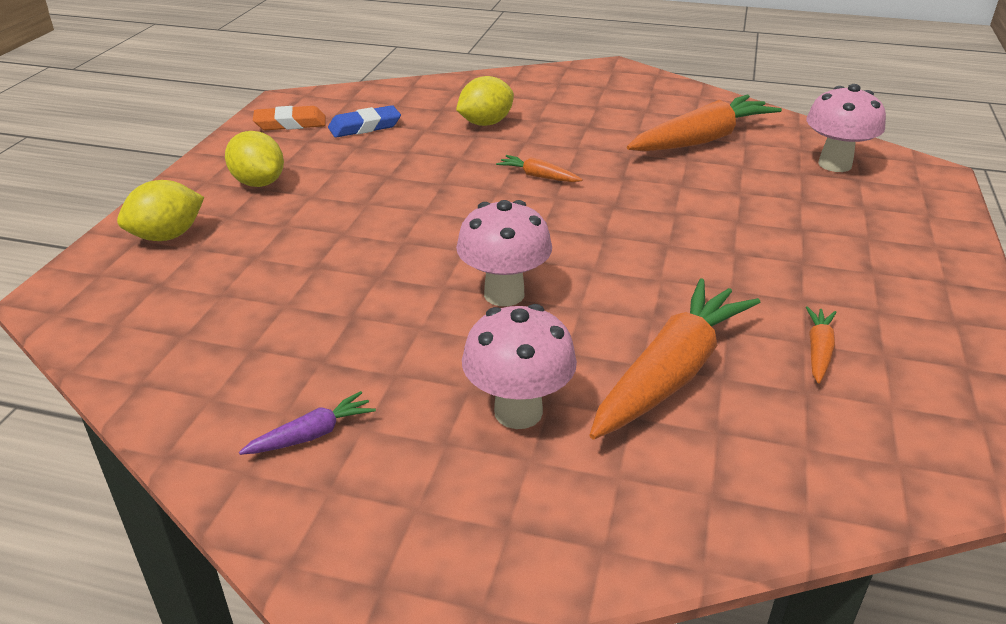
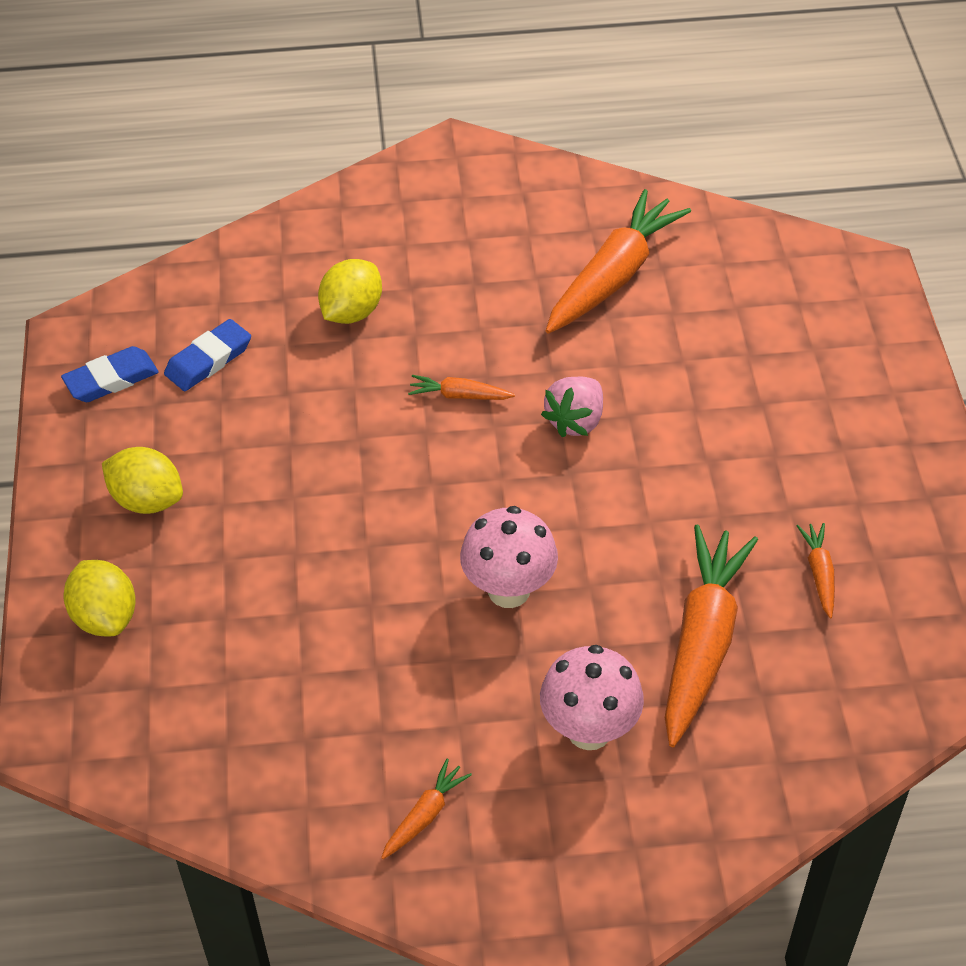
camera: 20 degrees left, 15 degrees up
(167, 236) = (105, 617): yellow lemon -> yellow lemon turned 60 degrees counterclockwise
(290, 123) = (111, 379): orange eraser -> blue eraser
(312, 435) = (425, 815): purple carrot -> orange carrot
(626, 207) = (575, 421): none -> pink strawberry
(835, 164) = (767, 282): pink mushroom -> none

